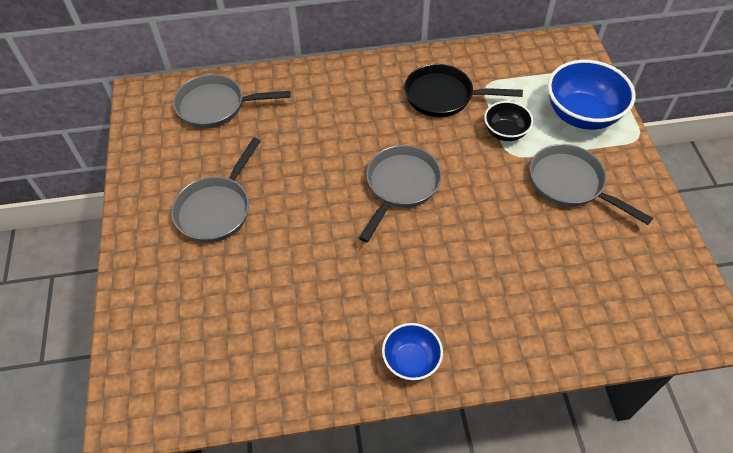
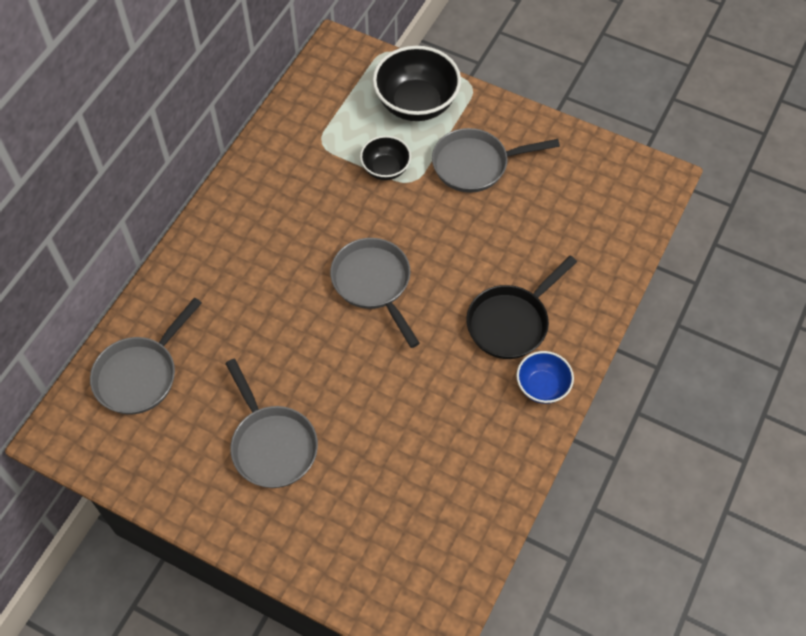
camera: 55 degrees left, 5 degrees up
(443, 96) = (305, 184): black pan -> black pan (511, 322)
(582, 115) = (416, 103): blue bowl -> black bowl

